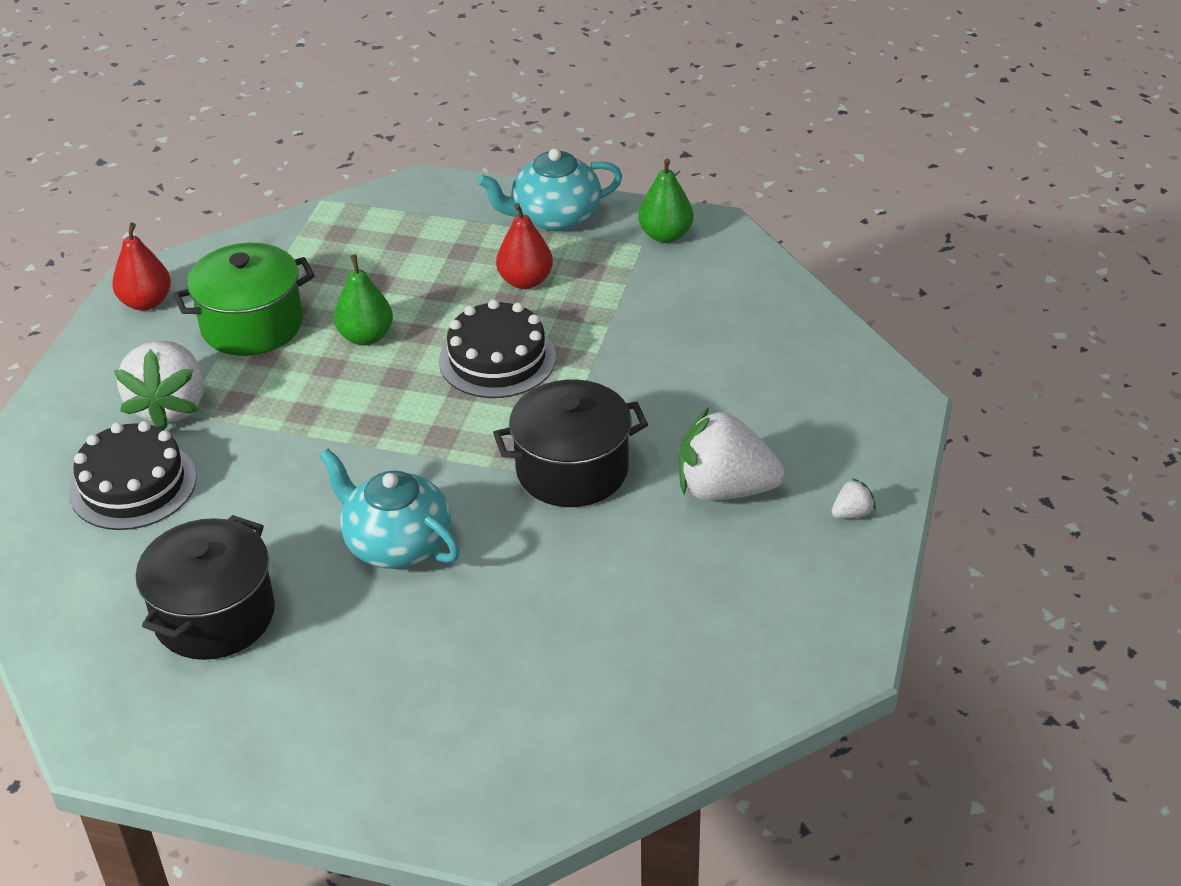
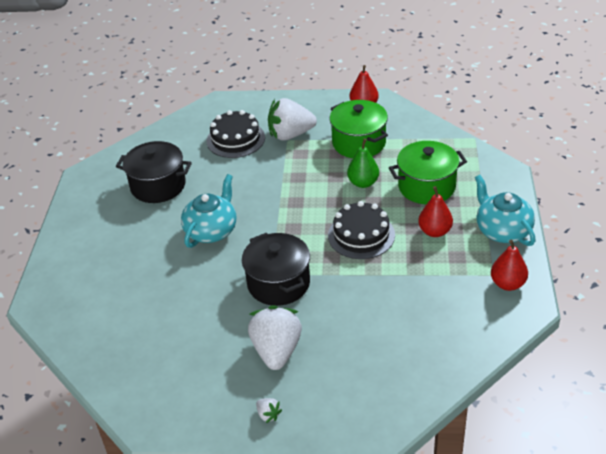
camera: 80 degrees right, 0 degrees up
(414, 270) = (426, 186): none -> green pot
(665, 235) = (507, 284): green pear -> red pear

